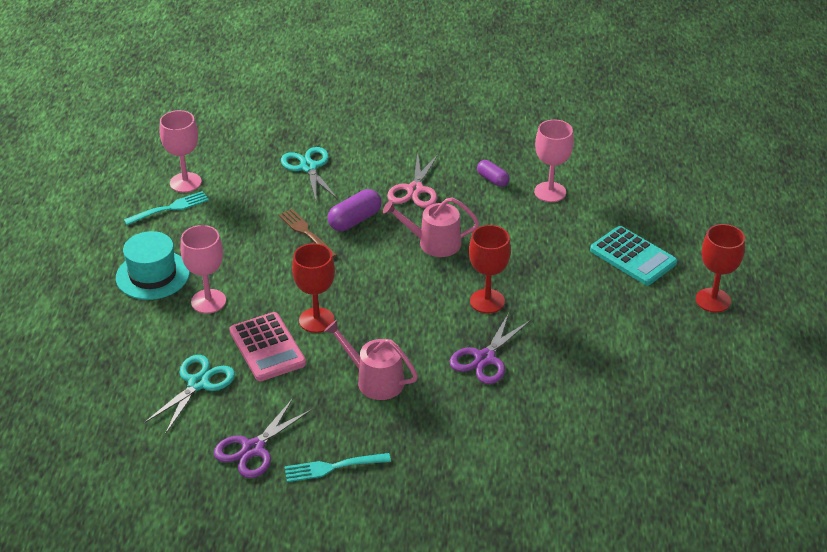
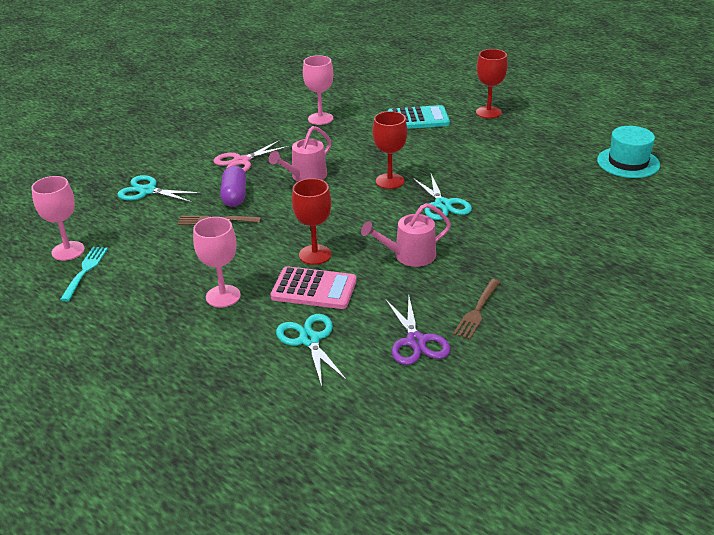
camera: 50 degrees left, 5 degrees down
(152, 275) = (150, 312): turquoise hat -> turquoise hat (628, 162)
(333, 467) = (477, 310): turquoise fork -> brown fork
(415, 190) = (241, 161): pink scissors -> pink scissors turned 90 degrees clockwise
(484, 358) = (442, 204): purple scissors -> turquoise scissors
(492, 180) = (277, 131): purple capsule -> none

